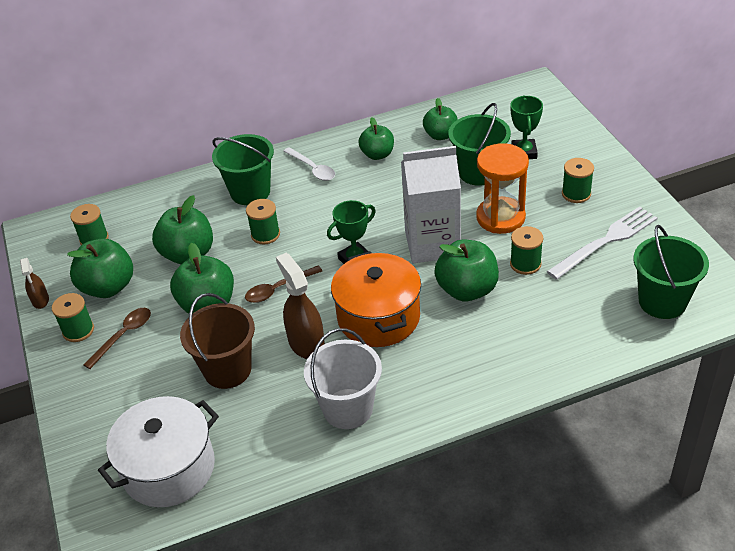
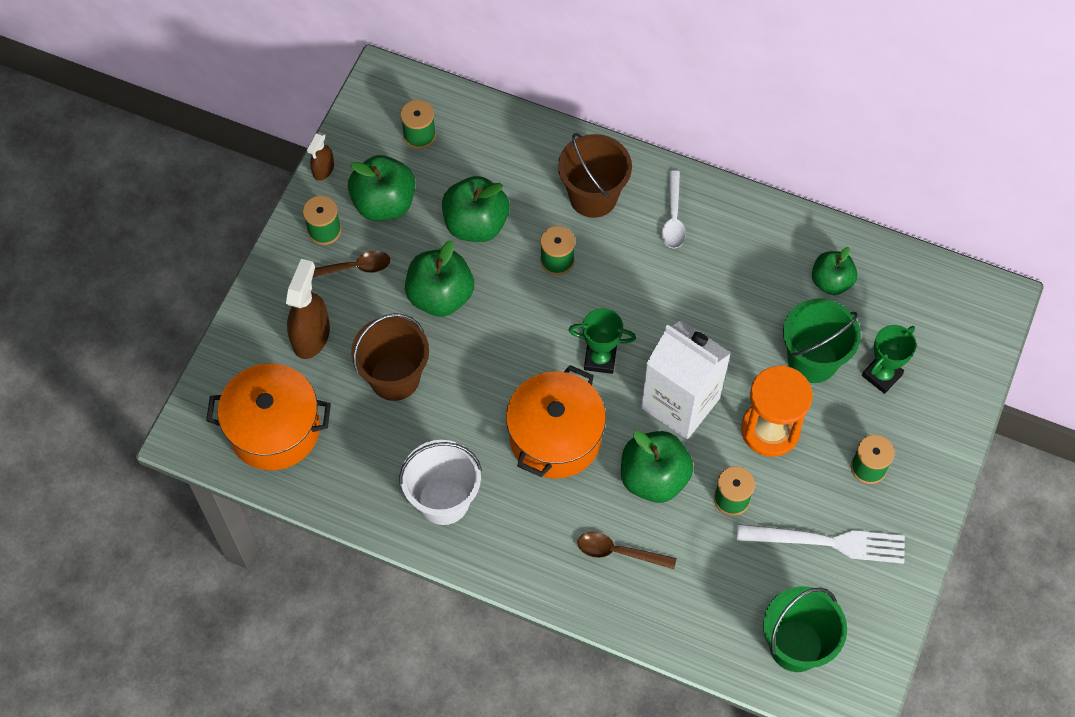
camera: 40 degrees right, 20 degrees up
(169, 468) = (274, 429): white pot -> orange pot
(250, 192) = (593, 197): green bucket -> brown bucket
(278, 289) = (509, 332): brown spoon -> brown spoon (619, 552)
(306, 343) = (475, 408): brown spray bottle -> brown spray bottle (311, 336)
(377, 154) = (748, 253): green apple -> none

